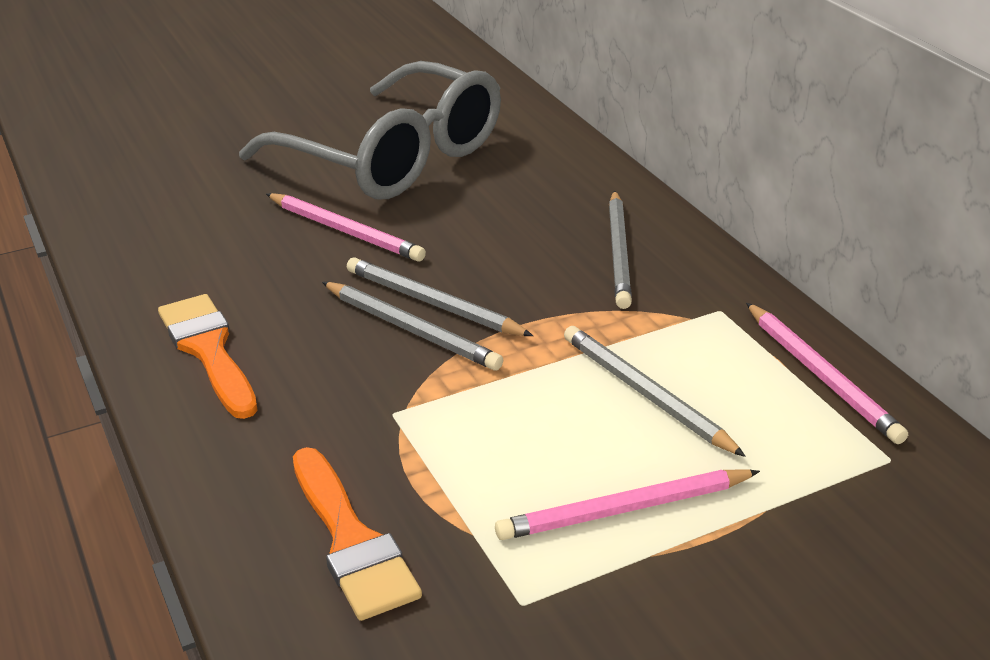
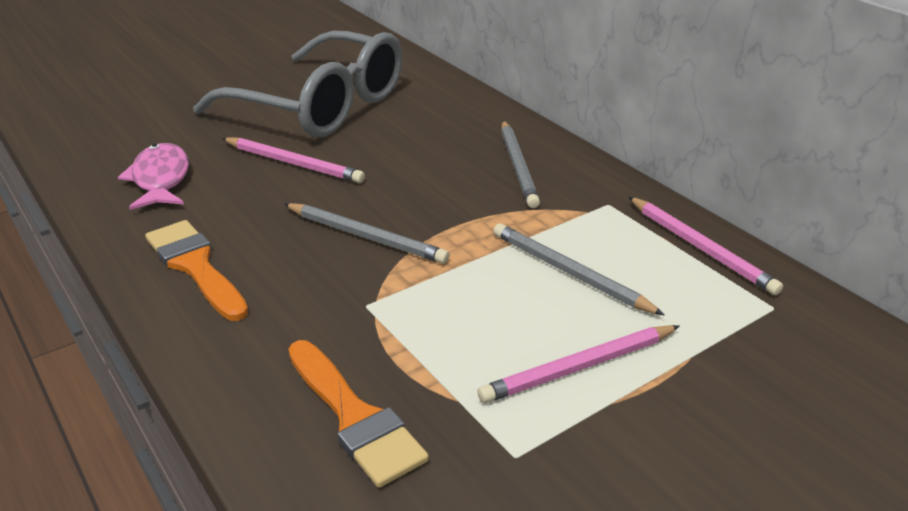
camera: 10 degrees left, 0 degrees up
(187, 241) = (160, 179): none -> pink fish
(433, 303) = (379, 214): grey pencil -> none

